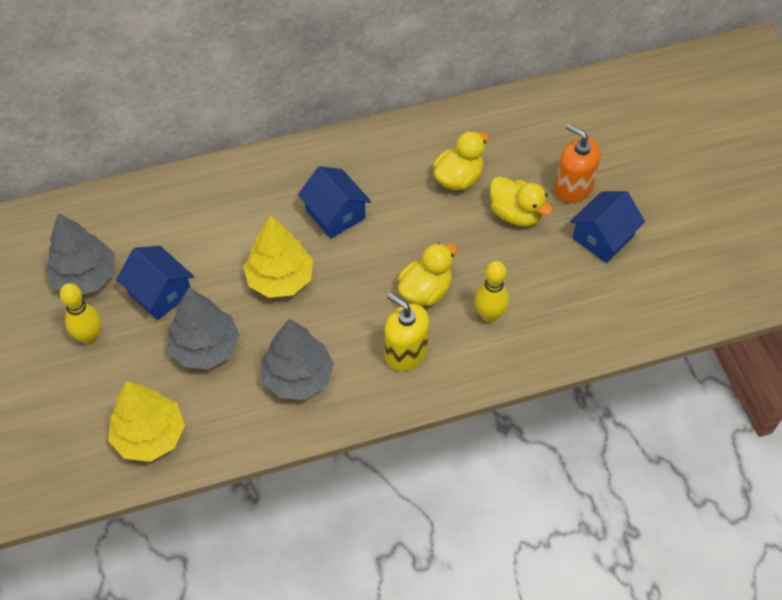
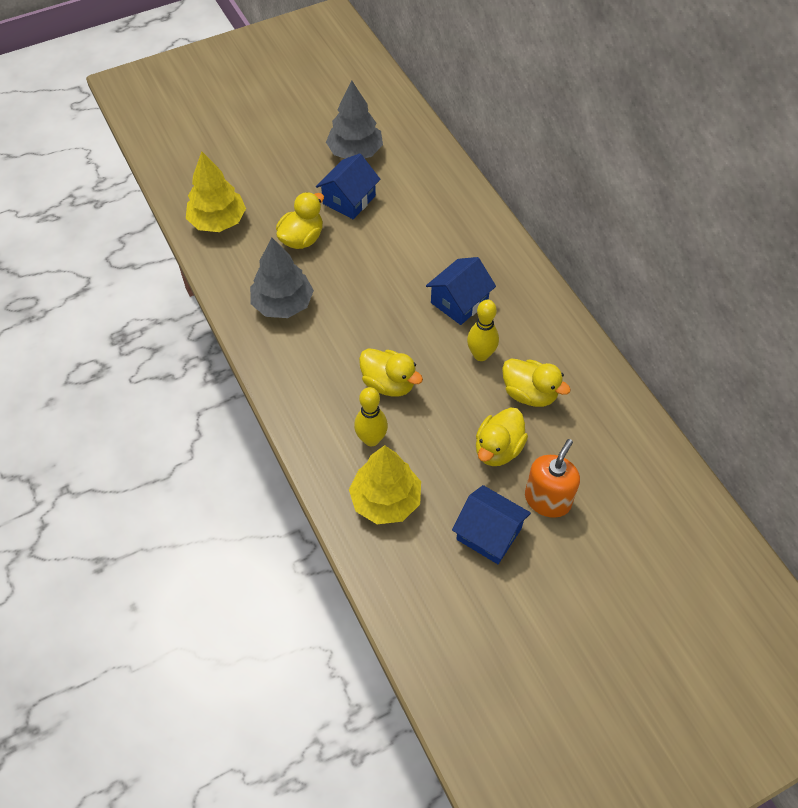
camera: 80 degrees right, 0 degrees up
(90, 337) = (300, 167): yellow bowling pin -> yellow bowling pin (481, 355)
(205, 347) = (302, 238): grey tree -> yellow duck
(280, 279) = (379, 274): yellow tree -> yellow tree (386, 500)
(406, 352) = (319, 377): yellow soap dispenser -> none

